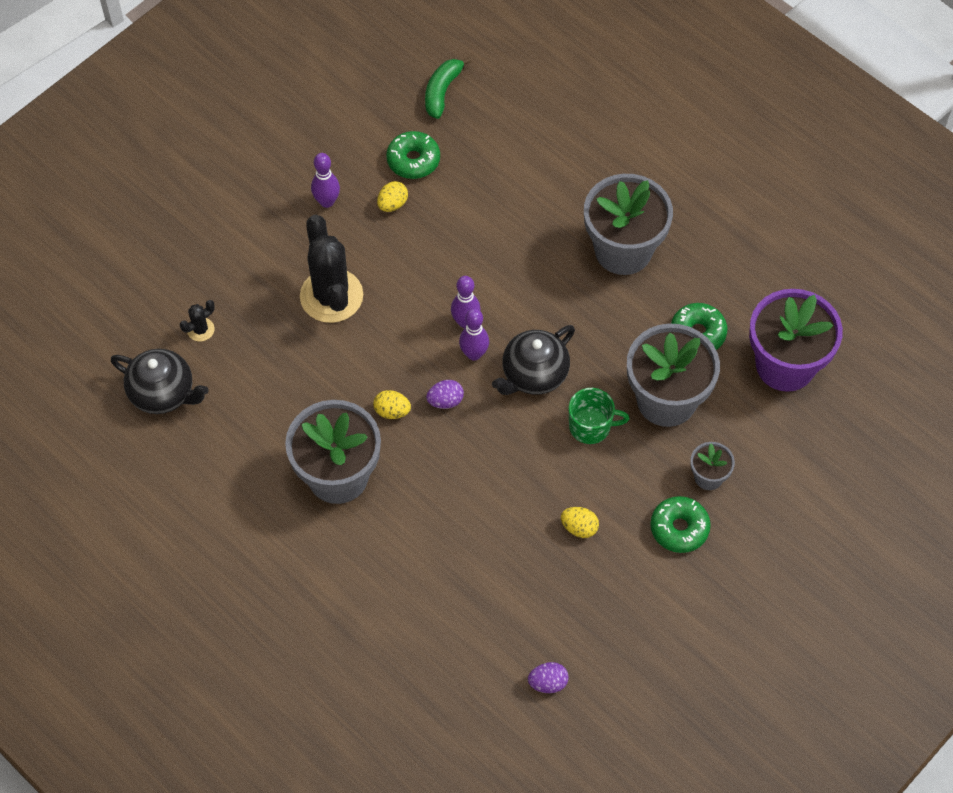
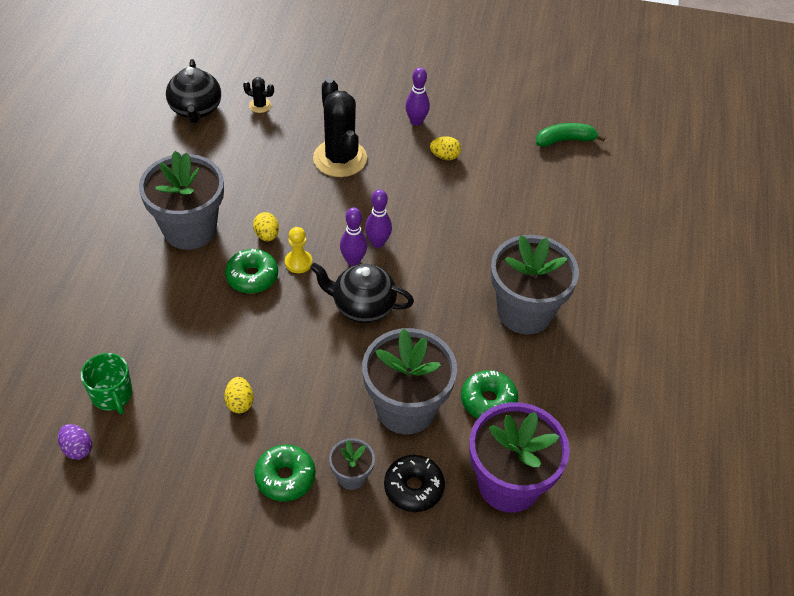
camera: 55 degrees right, 10 degrees down
(331, 296) = (340, 158): black cactus -> black cactus turned 60 degrees counterclockwise
(413, 160) = (492, 151): green donut -> green donut (252, 277)
(445, 401) = (298, 262): purple egg -> yellow pawn
(591, 426) = (342, 366): green mug -> green mug (112, 395)
(747, 436) = (413, 488): none -> black donut

